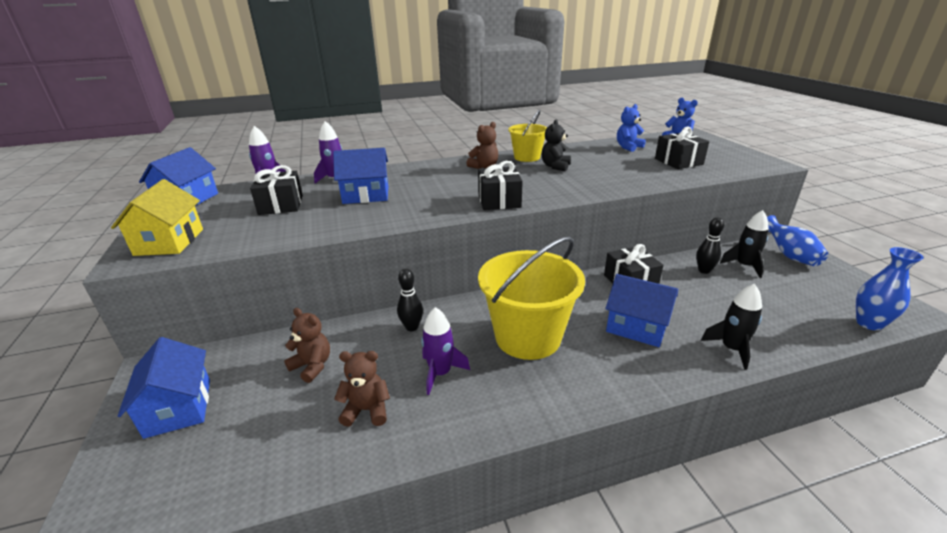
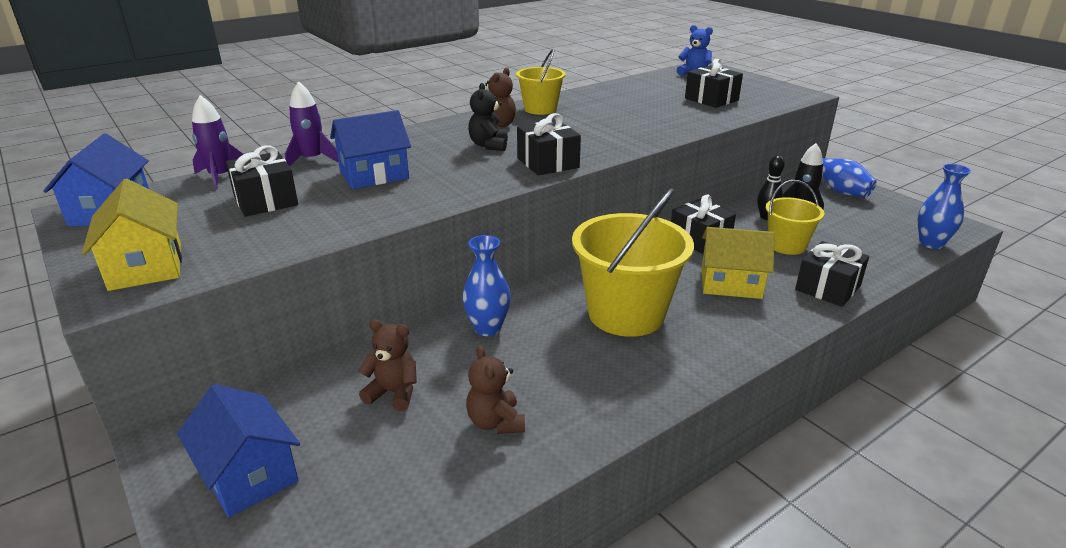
camera: 20 degrees left, 0 degrees up
(367, 410) = (495, 422): brown teddy bear -> brown teddy bear turned 90 degrees counterclockwise
(412, 327) = (487, 328): black bowling pin -> blue vase
(440, 373) = (554, 368): purple rocket -> none
(555, 166) = (582, 117): black teddy bear -> black teddy bear (489, 145)
(628, 147) = (647, 87): blue teddy bear -> none
(637, 327) = (731, 283): blue house -> yellow house
(710, 300) = (786, 245): none -> yellow bucket
(731, 349) = (828, 288): black rocket -> black gift

